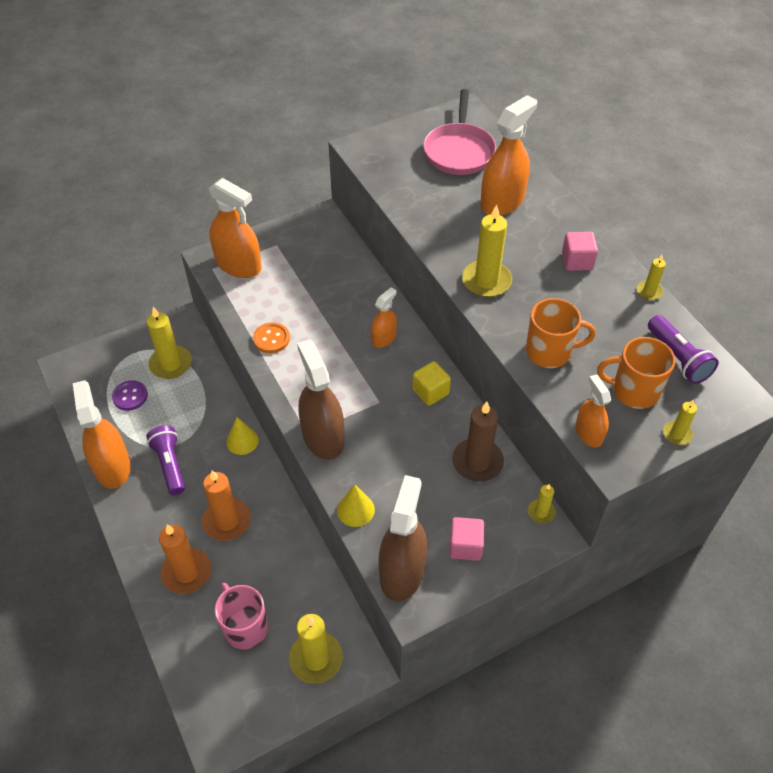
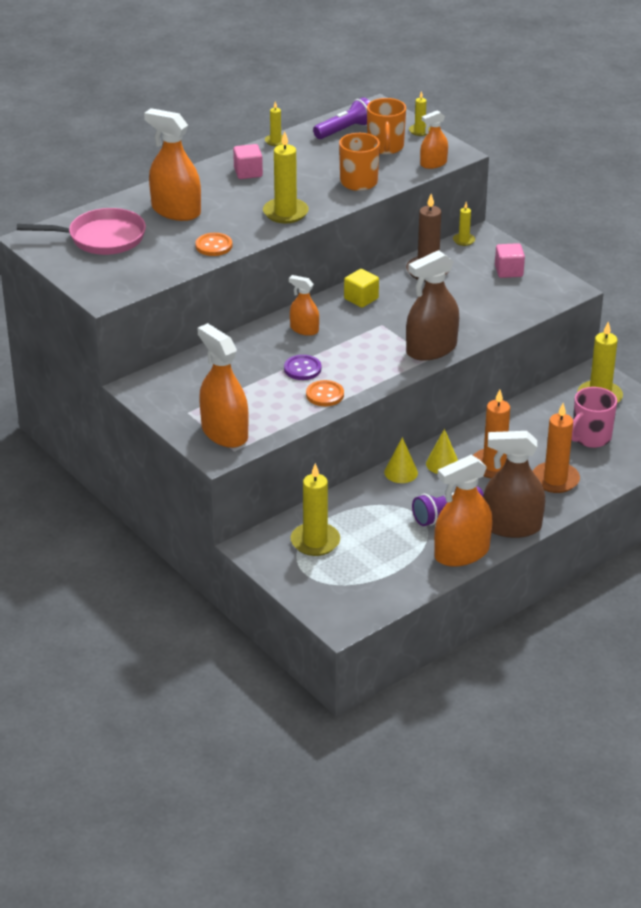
camera: 100 degrees left, 15 degrees down
(130, 396) = (368, 562): purple button -> purple button (302, 369)
(238, 265) = (224, 433): orange spray bottle -> orange spray bottle turned 60 degrees counterclockwise
(355, 510) = (498, 324): yellow cone -> yellow cone (442, 464)
(402, 571) = (544, 297): brown spray bottle -> brown spray bottle (511, 526)
(430, 221) = (214, 246): none -> orange button

